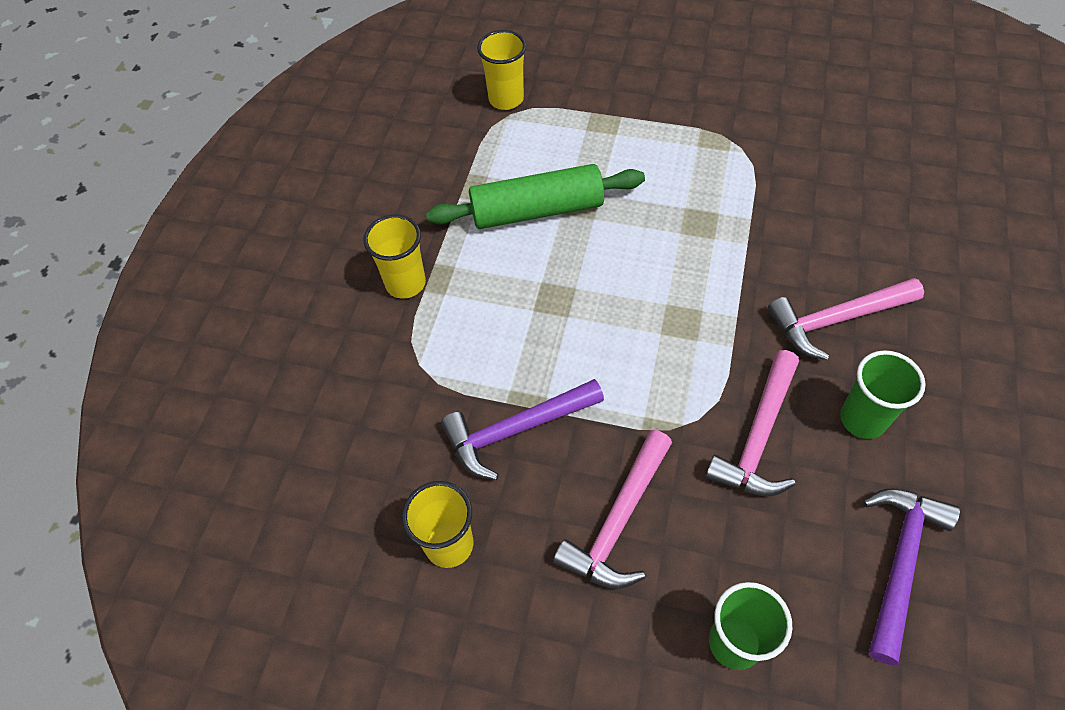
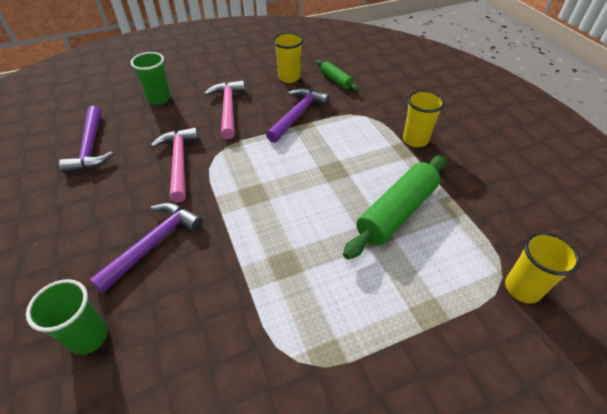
camera: 140 degrees right, 10 degrees down
(377, 478) = (336, 80): none -> green rolling pin
(836, 320) = (154, 243): pink hammer -> purple hammer
(862, 419) = (122, 195): green cup -> green cup (88, 337)

